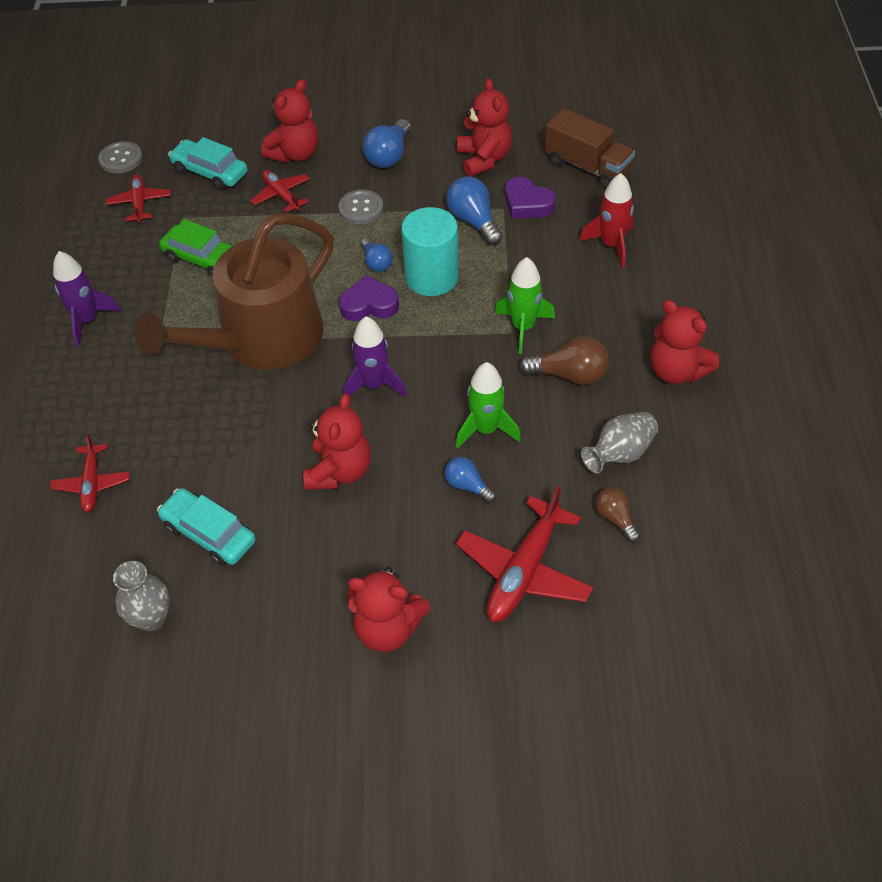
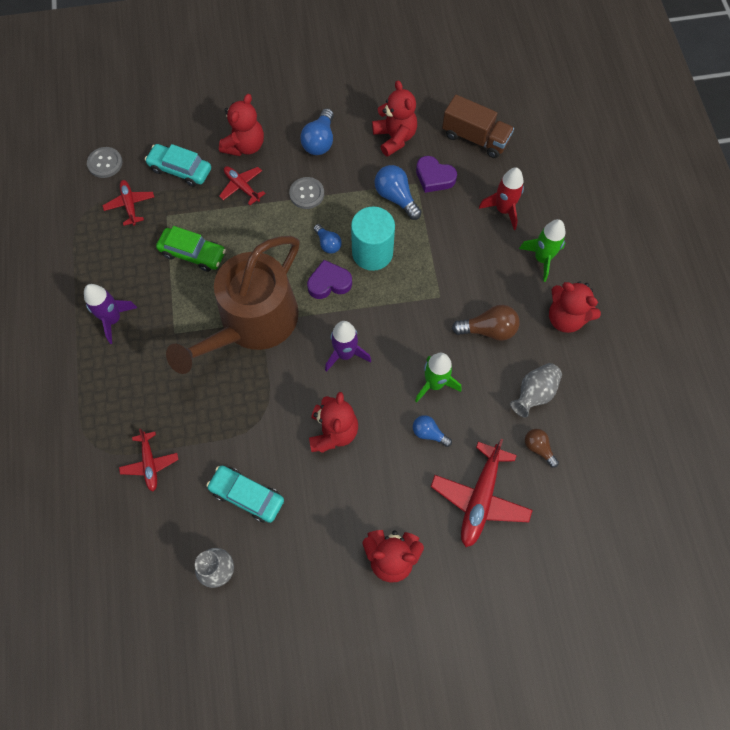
camera: 10 degrees left, 15 degrees up
(523, 327) = (448, 291): green rocket -> green rocket (542, 259)

